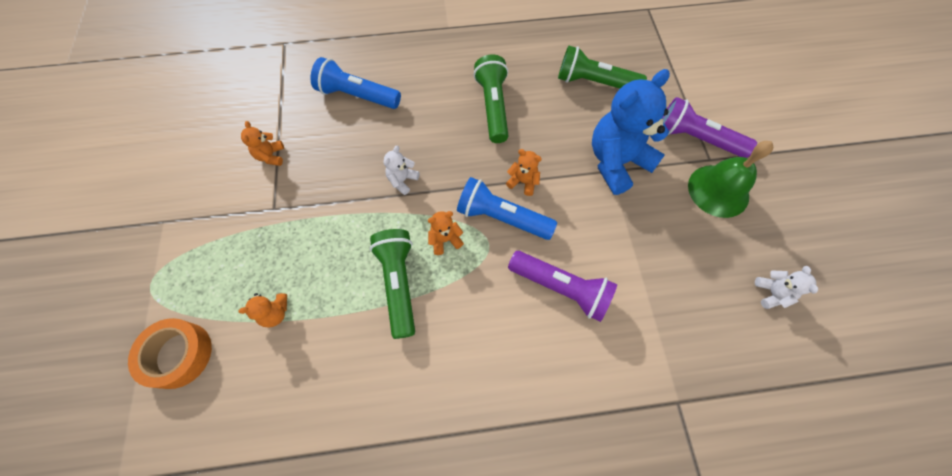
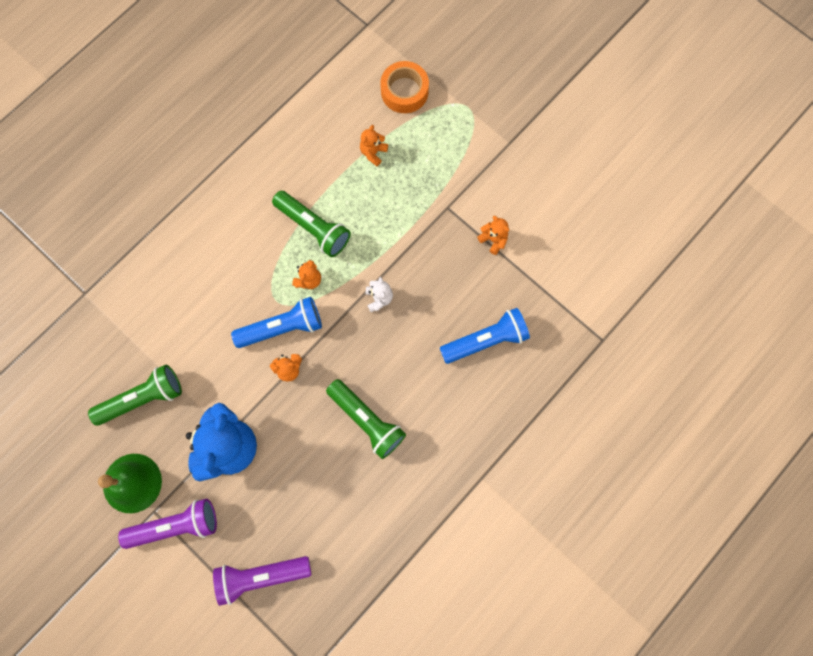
camera: 140 degrees right, 10 degrees up
(561, 288) = (204, 308): purple flashlight -> purple flashlight (261, 576)
(594, 83) = (300, 520): green flashlight -> green flashlight (142, 398)
(771, 293) = (54, 419): white teddy bear -> none

